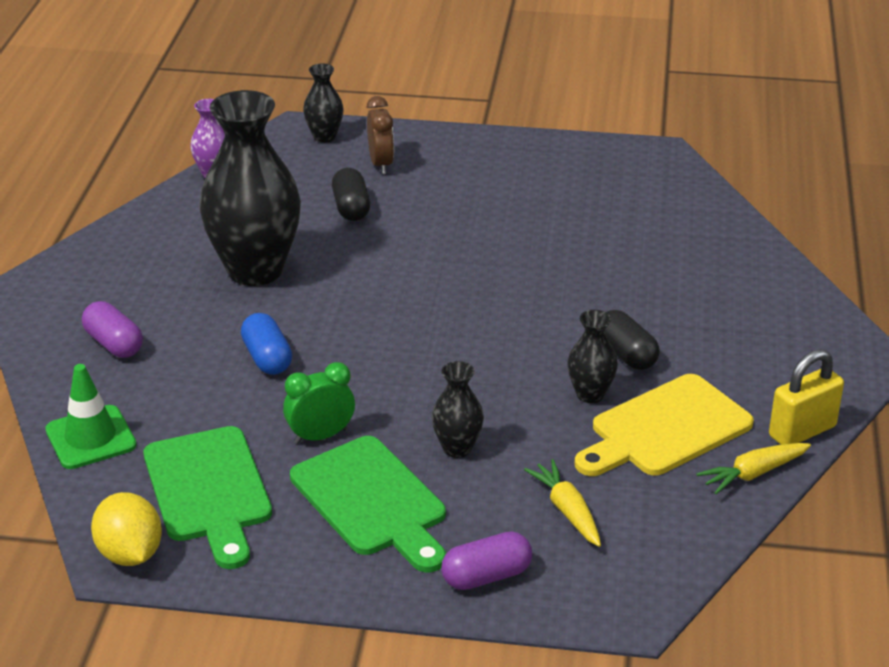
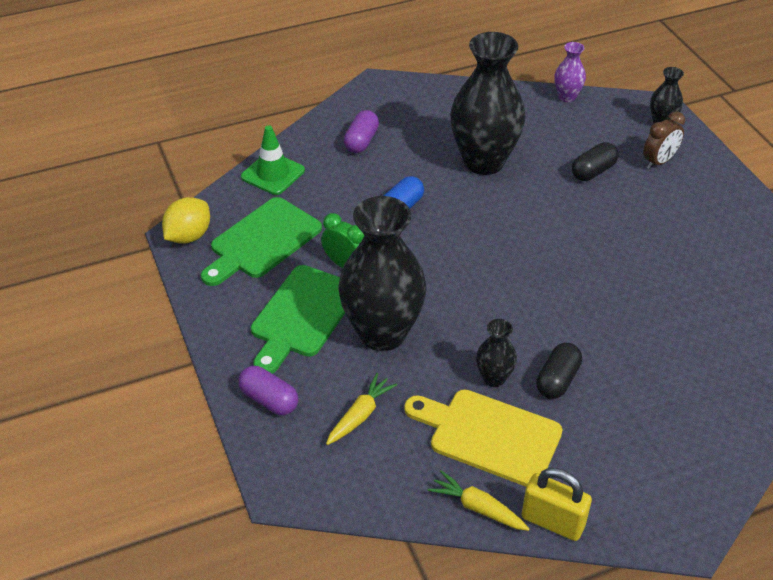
camera: 60 degrees right, 10 degrees up
(457, 448) = (382, 333): black vase -> black vase, size x2.19

